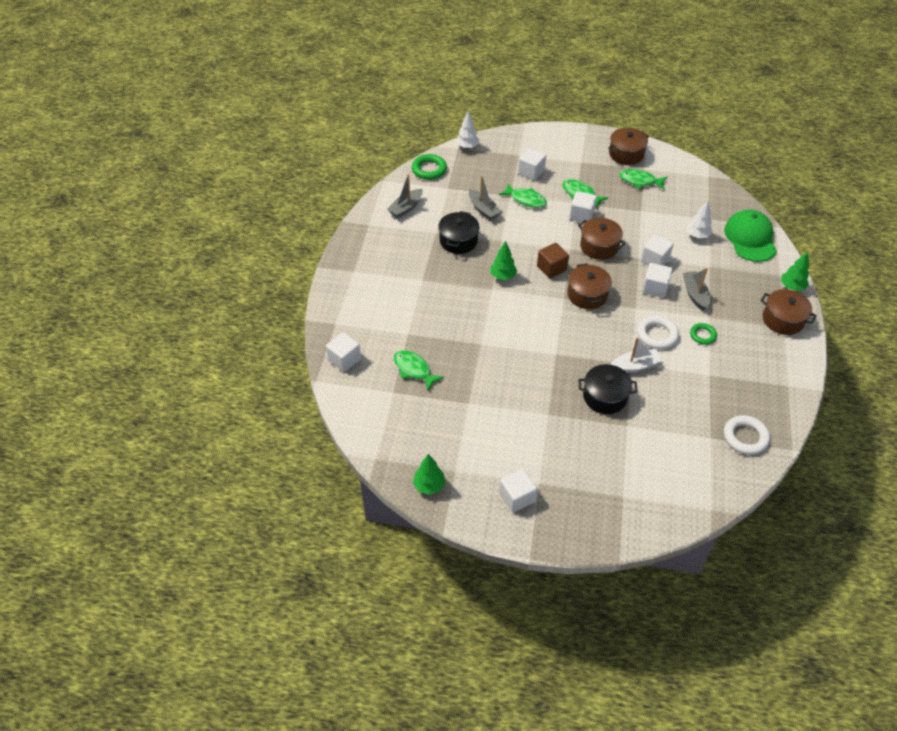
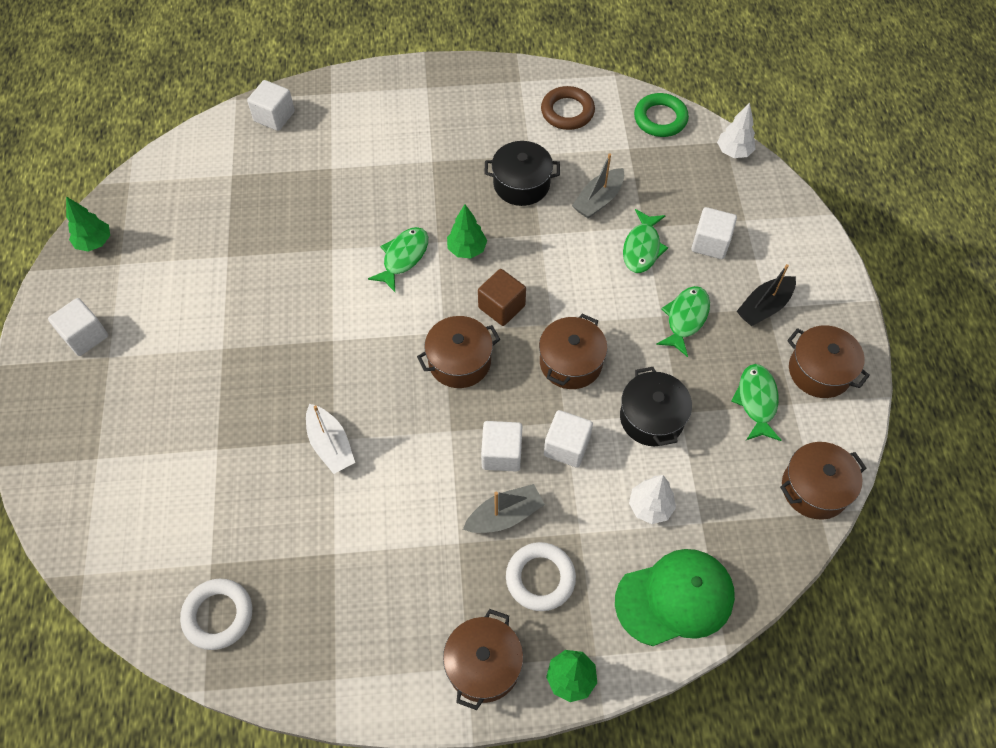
camera: 75 degrees right, 10 degrees up
(406, 208) = (567, 111): grey boat -> brown ring
(414, 369) = (272, 187): green fish -> green fish (403, 257)
(580, 163) = (764, 307): none -> black boat
(581, 215) = (634, 327): white cube -> none
(605, 397) = (264, 413): black pot -> black pot (651, 418)
(657, 335) = (400, 468): white ring -> white ring (540, 578)
(694, 174) = (814, 488): none -> brown pot
(702, 335) = (415, 535): green ring -> none

